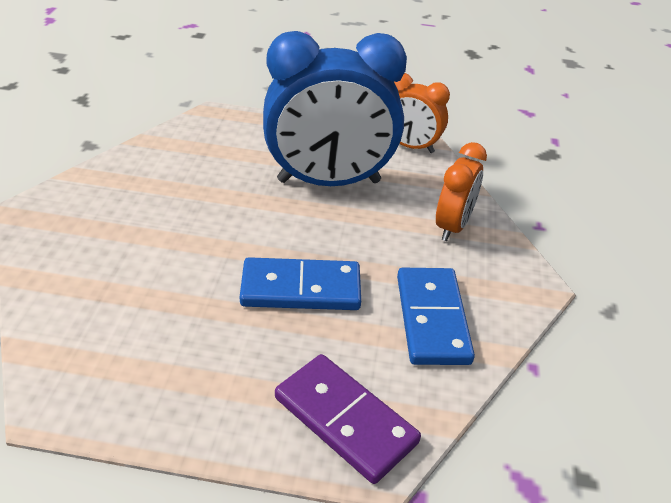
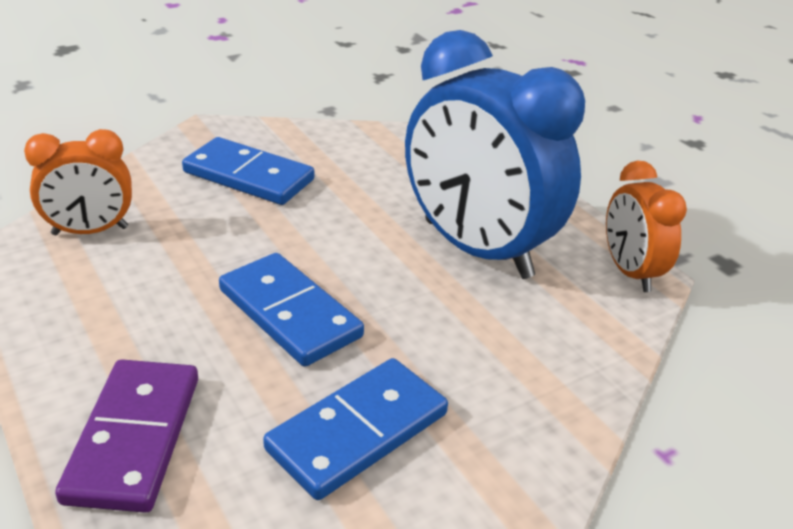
camera: 50 degrees right, 5 degrees down
(124, 224) = (249, 176): none -> blue domino
(453, 226) = (540, 372): orange clock -> orange clock (90, 231)

